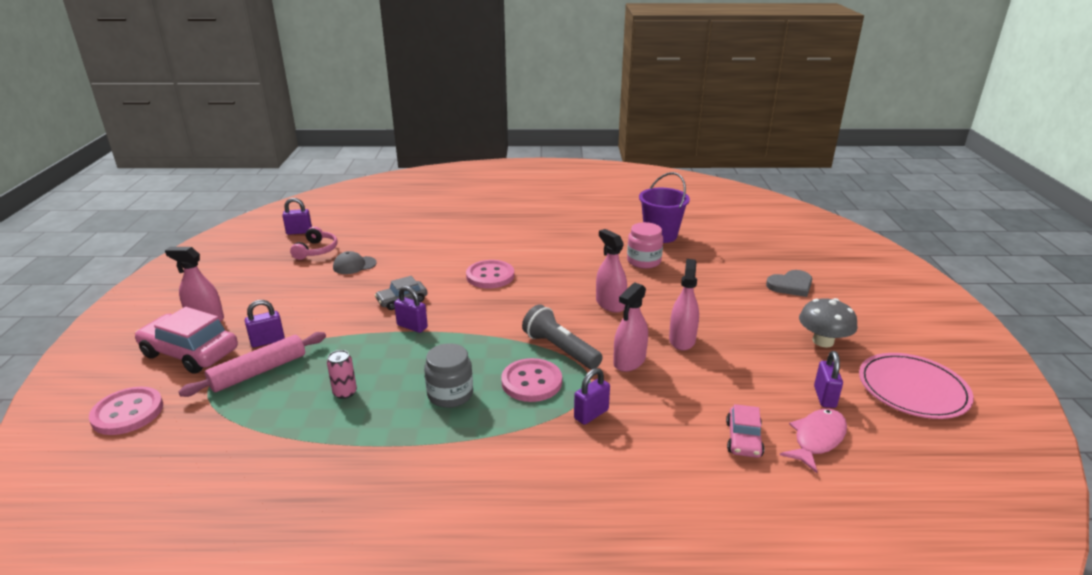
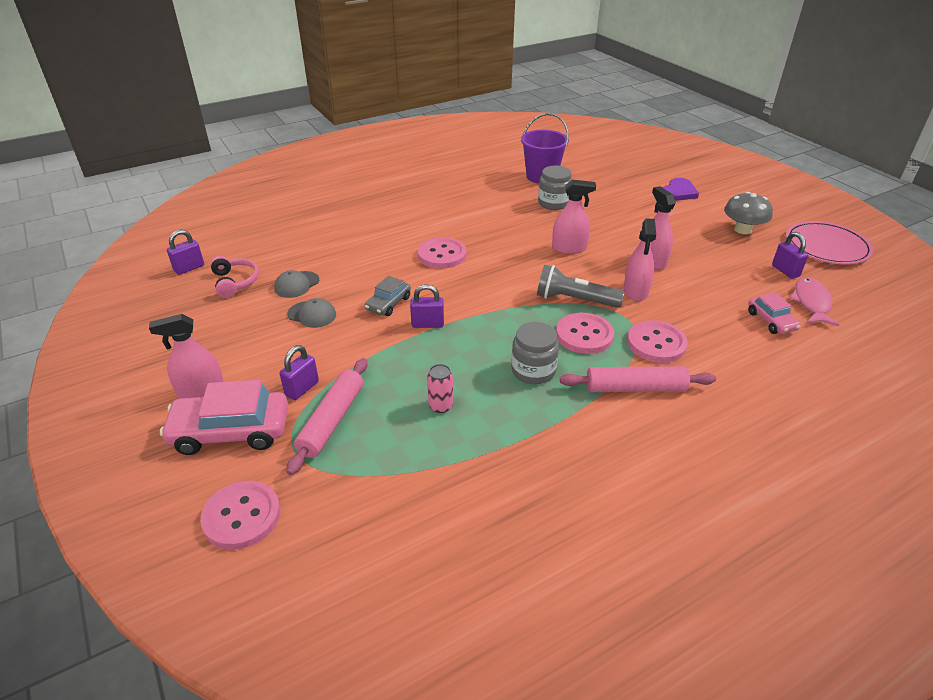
camera: 30 degrees left, 10 degrees up
(338, 290) = (312, 314): none -> grey cap
(522, 445) = (635, 388): none -> pink rolling pin
(591, 414) = (656, 343): purple padlock -> pink button
(610, 304) = (569, 248): pink spray bottle -> pink spray bottle turned 150 degrees clockwise
(643, 261) = (553, 203): pink jar -> grey jar
(791, 285) = (678, 192): grey heart -> purple heart

